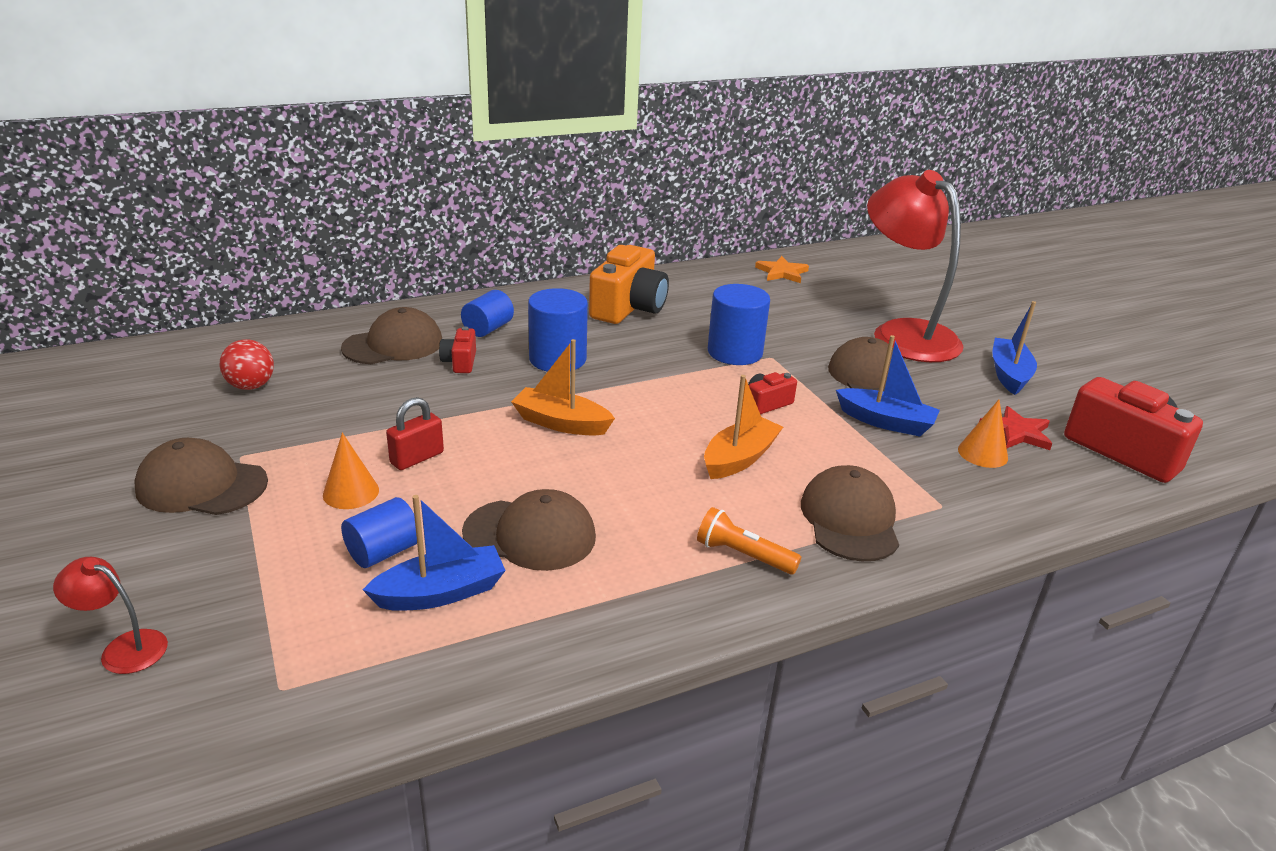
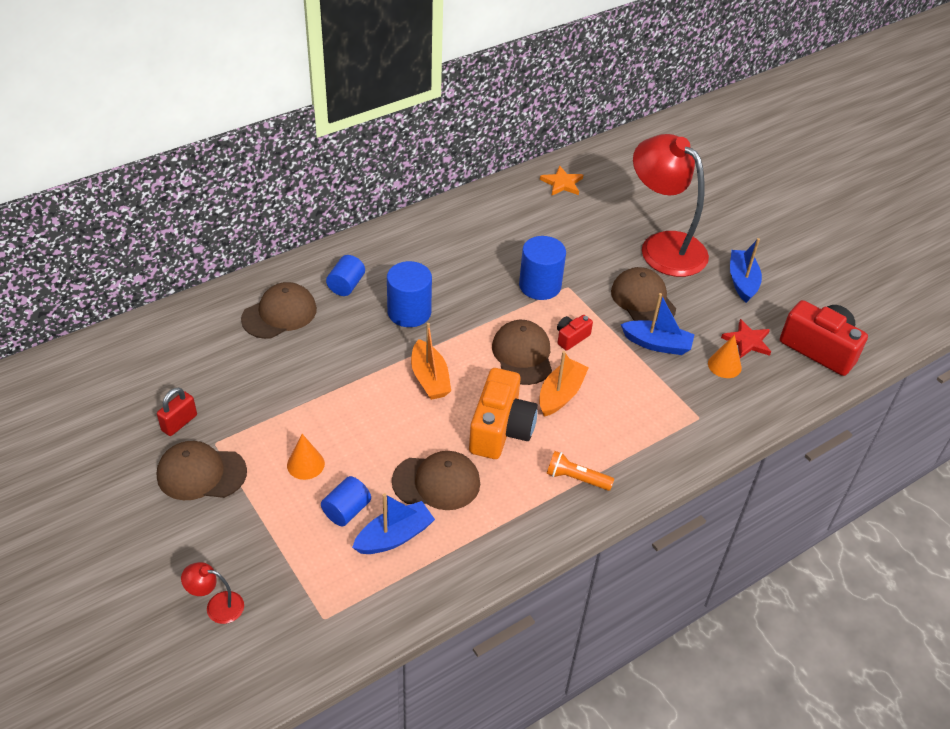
camera: 10 degrees left, 15 degrees up
(251, 386) = (190, 374): red ball -> none
(417, 458) = (339, 427): red padlock -> red padlock (179, 423)
(460, 362) = (337, 326): red camera -> none
(561, 423) = (429, 378): orange boat -> orange boat turned 120 degrees counterclockwise
(628, 308) = (449, 245): orange camera -> orange camera (500, 429)
(850, 519) = (640, 438): brown cap -> brown cap (522, 355)

